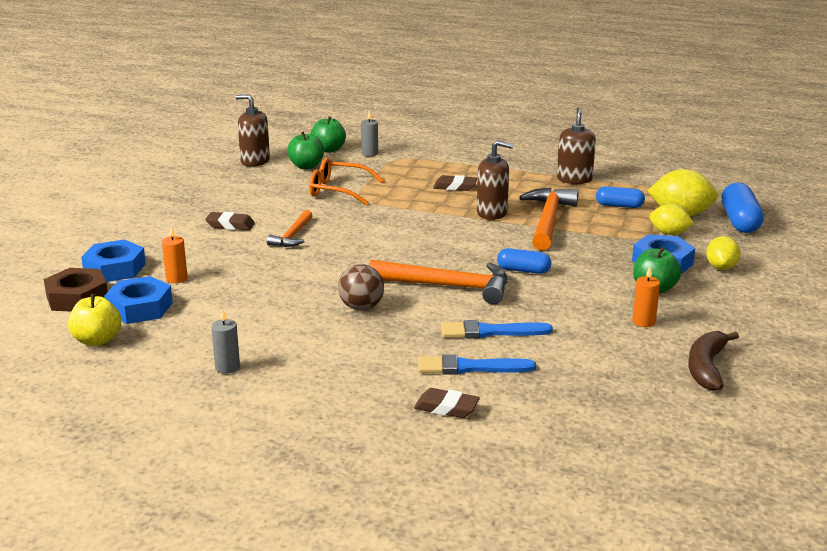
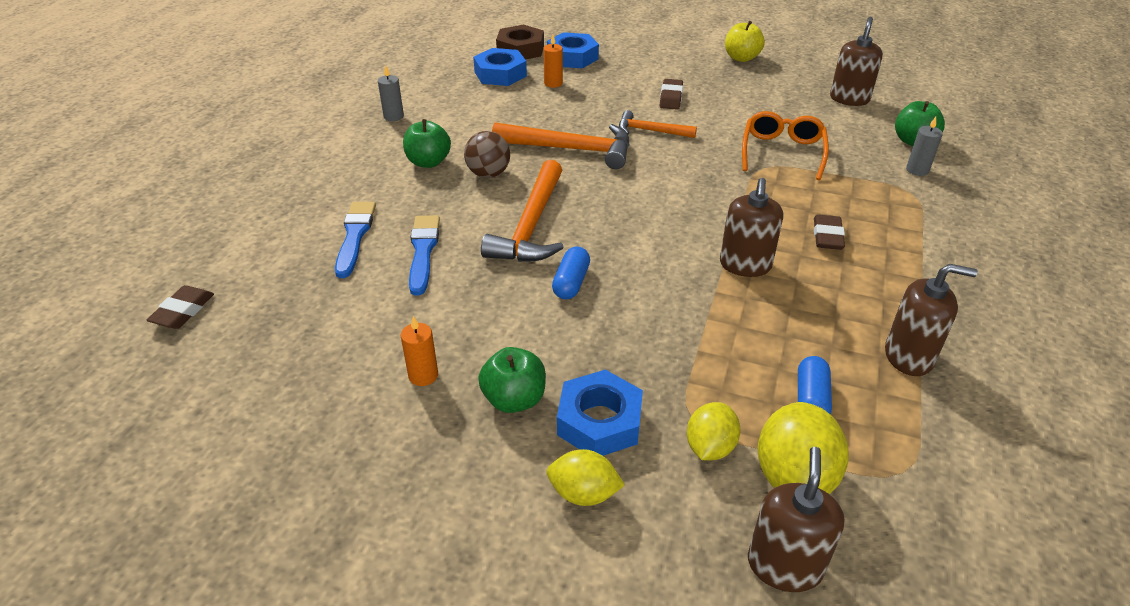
camera: 90 degrees right, 15 degrees up
(97, 340) = (450, 64): yellow apple -> yellow apple (741, 58)
(306, 166) = (849, 129): green apple -> green apple (428, 162)
(446, 408) = (289, 221): brown eraser -> brown eraser (183, 311)
(548, 220) = (732, 315): orange hammer -> orange hammer (571, 149)
(707, 367) = (296, 418): brown banana -> none
(740, 221) = (784, 565): blue capsule -> brown soap dispenser

